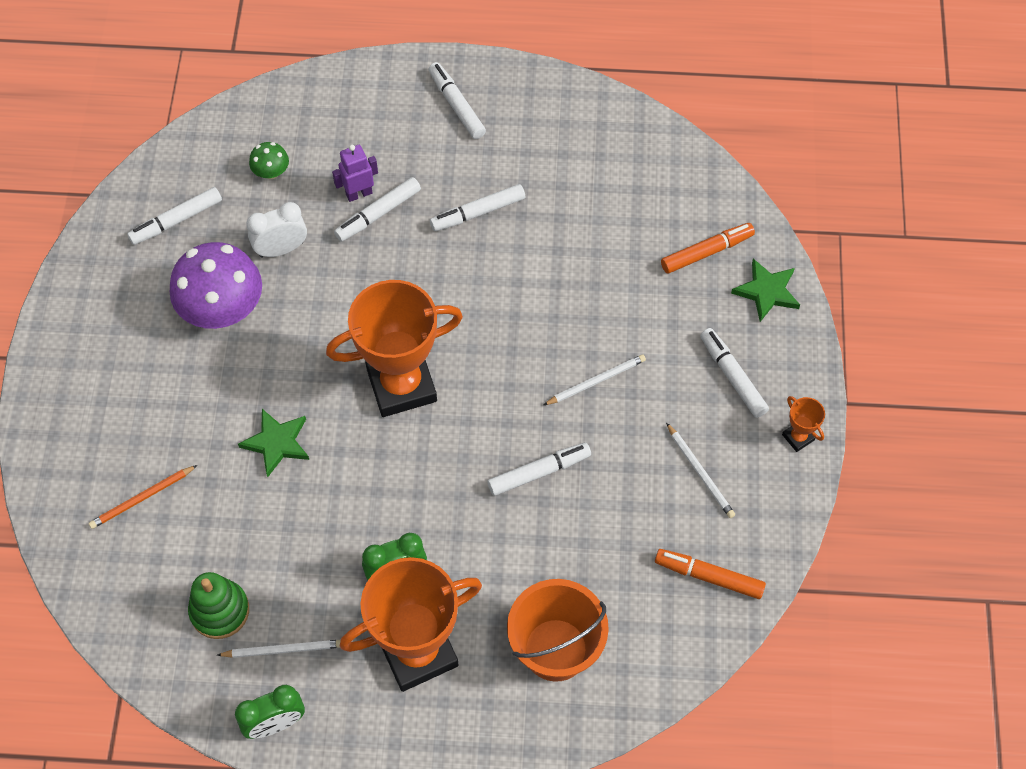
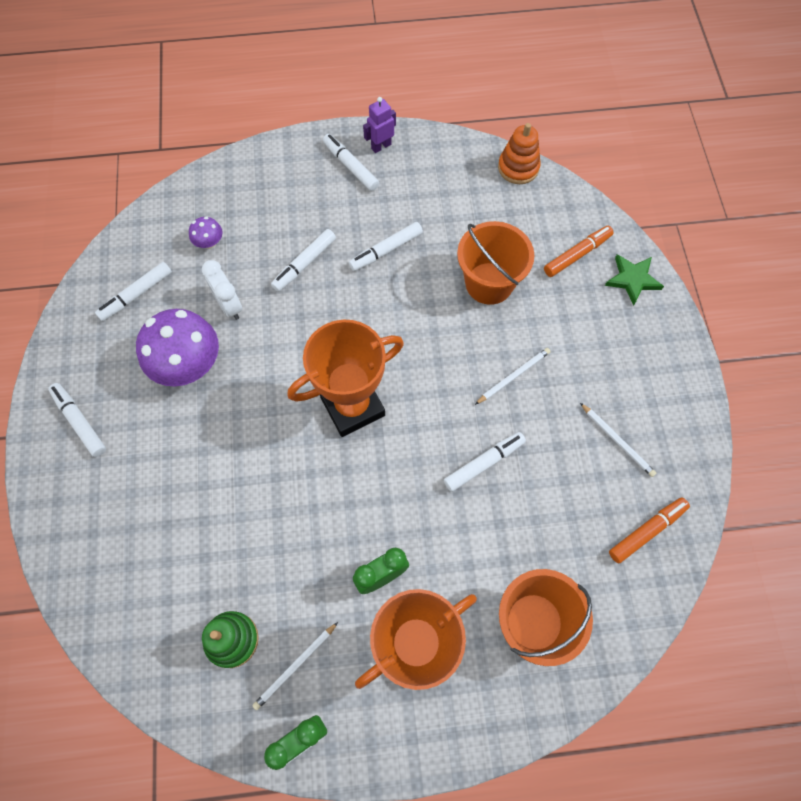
camera: 10 degrees left, 5 degrees up
(142, 498) = (145, 546): orange pencil -> none
(271, 172) = (209, 242): green mushroom -> purple mushroom
(277, 443) = (255, 475): green star -> none
(281, 249) = (229, 305): white clock -> white clock turned 90 degrees counterclockwise
(283, 649) = (295, 666): white pencil -> white pencil turned 150 degrees clockwise
(359, 194) = (285, 249): purple robot -> purple robot (381, 146)
(592, 270) = (489, 283): none -> orange bucket
(660, 136) = (518, 168): none -> orange stacking toy
(709, 576) = (647, 531): orange marker -> orange marker turned 135 degrees clockwise
(732, 376) = (623, 354): white marker -> white marker (80, 422)
(798, 437) = (689, 397): orange trophy -> none

